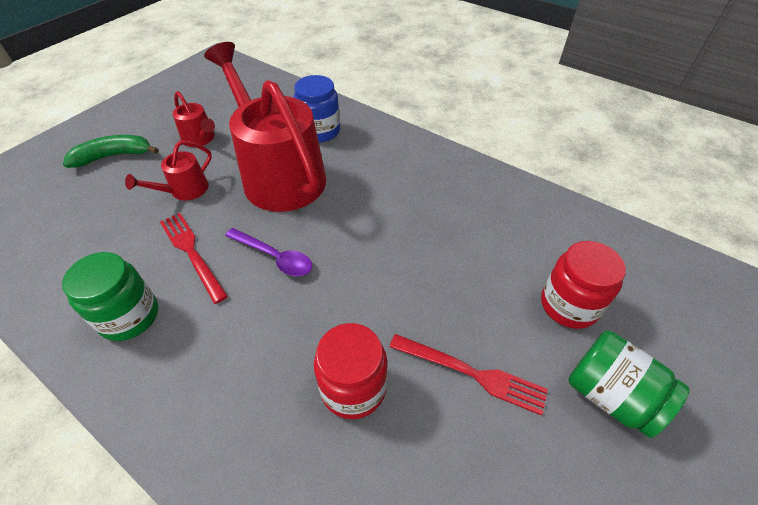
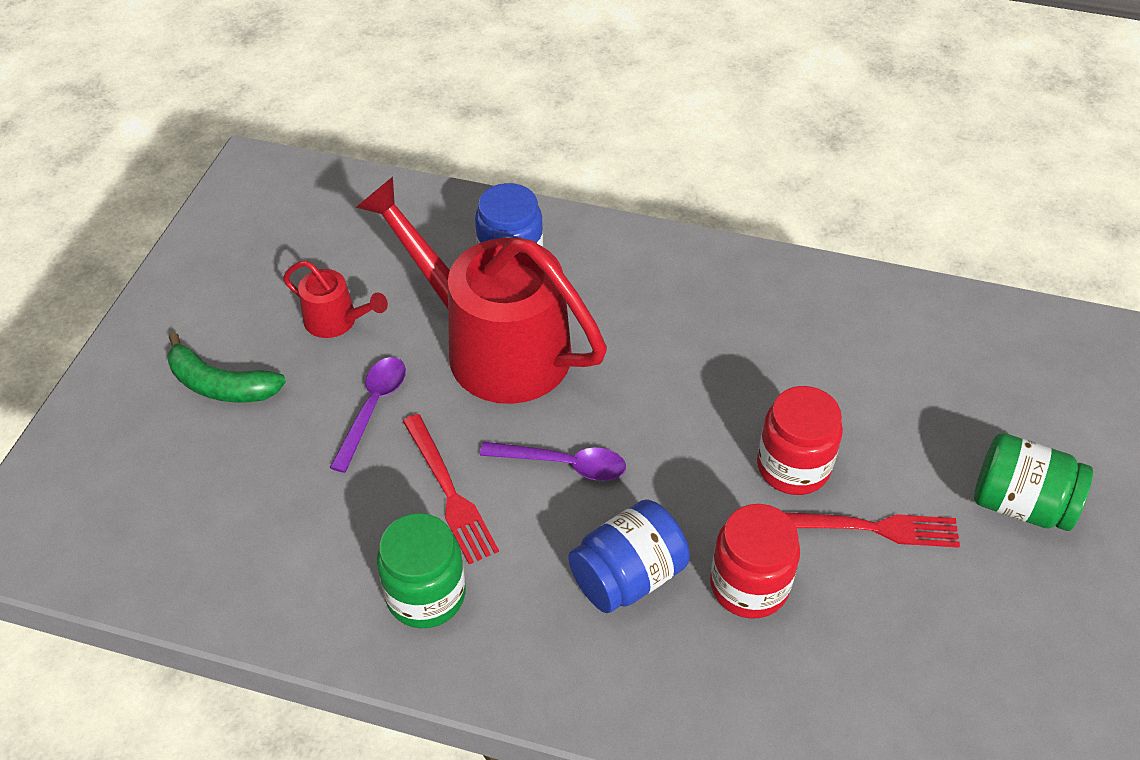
camera: 20 degrees left, 0 degrees up
(114, 156) = (221, 385): green banana -> green banana turned 120 degrees counterclockwise
(184, 190) = (373, 408): red watering can -> purple spoon
(192, 253) = (449, 492): red fork -> red fork turned 150 degrees counterclockwise
(268, 349) = (627, 576): none -> blue jar
(569, 305) = (943, 417): red jar -> red jar (793, 467)

